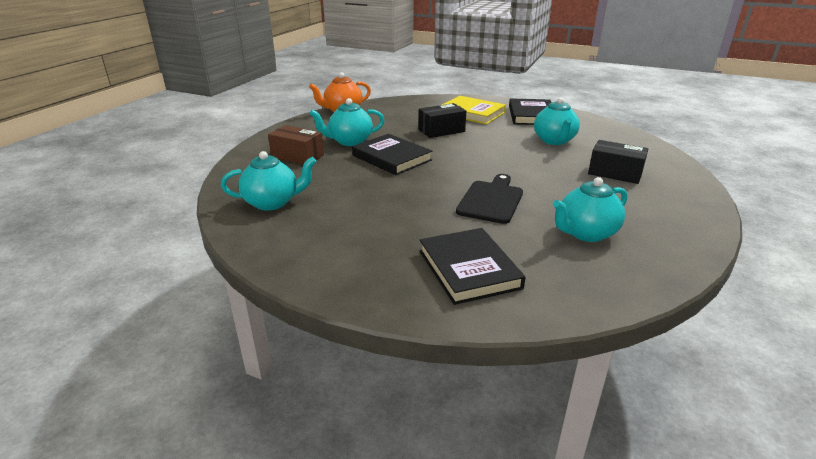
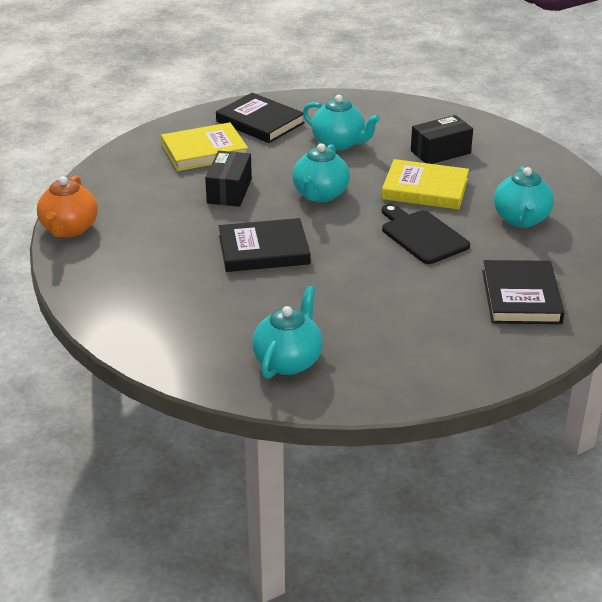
camera: 55 degrees left, 5 degrees up
(297, 156) = (180, 309): brown box -> none
(349, 141) = (181, 259): turquoise teapot -> turquoise teapot (320, 195)
(469, 269) = (521, 297): black book -> black book turned 75 degrees clockwise
(554, 183) = (425, 189): none -> yellow book

